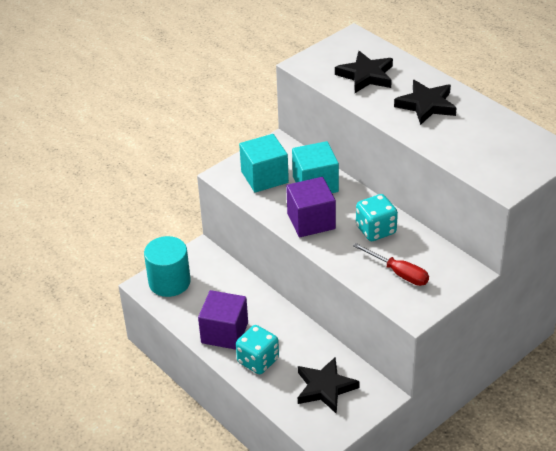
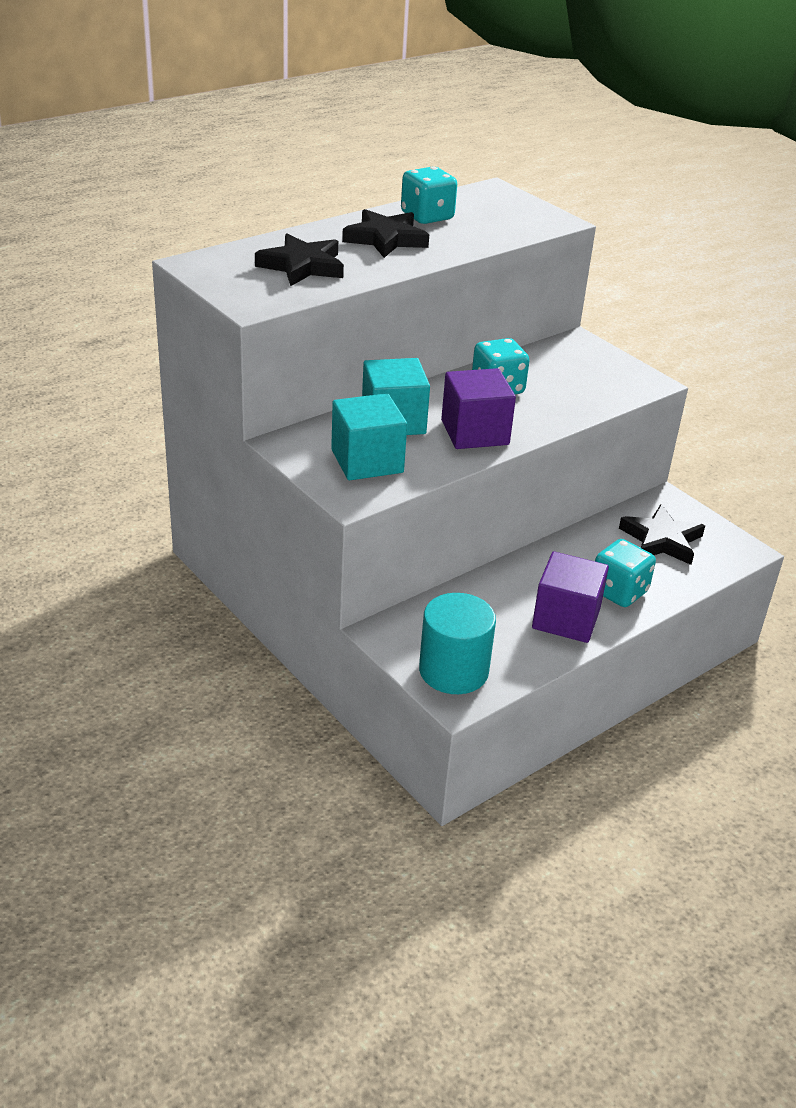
camera: 90 degrees left, 5 degrees down
(399, 273) = (580, 383): red screwdriver -> none
(478, 121) = (427, 216): none -> turquoise dice

